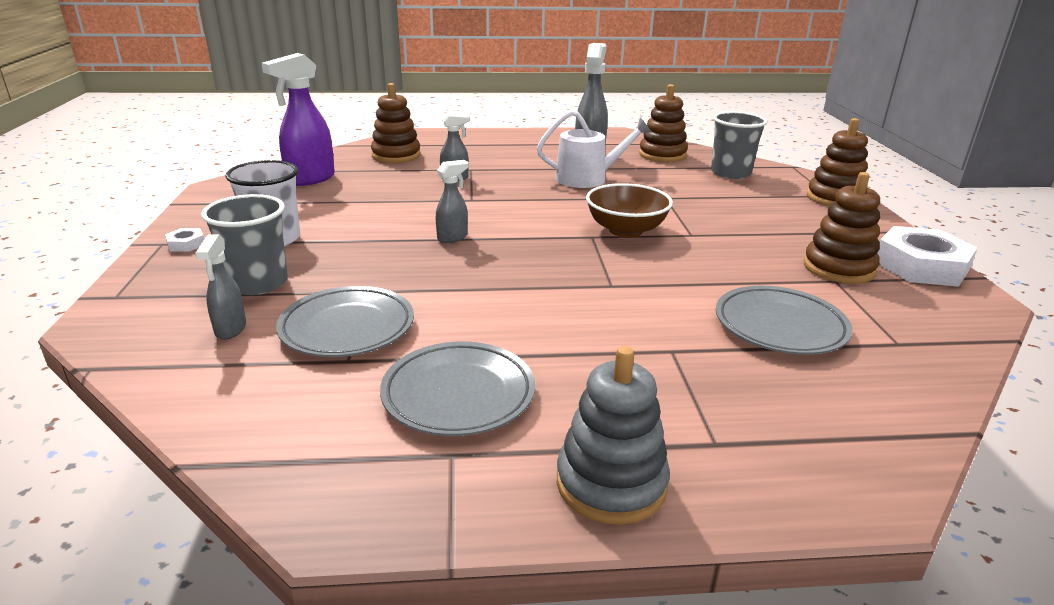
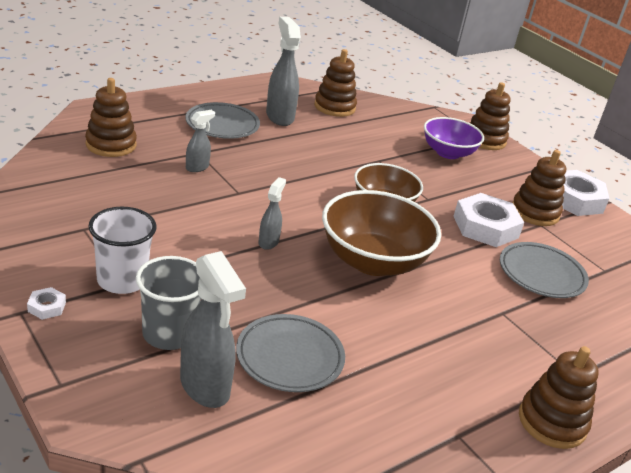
camera: 35 degrees left, 5 degrees up
(230, 329) = (205, 387): grey spray bottle -> grey spray bottle, size x1.83
(310, 179) = (64, 194): purple spray bottle -> none
(458, 394) = (419, 390): grey plate -> grey plate (222, 125)
(551, 272) = (372, 261): none -> brown bowl
(587, 178) = (304, 148): white watering can -> none
(611, 483) = (552, 422): grey stacking toy -> brown stacking toy
(730, 173) = (400, 122): grey cup -> none
(744, 269) = (485, 227): none -> white nut
(767, 202) = (448, 153): none -> purple bowl

